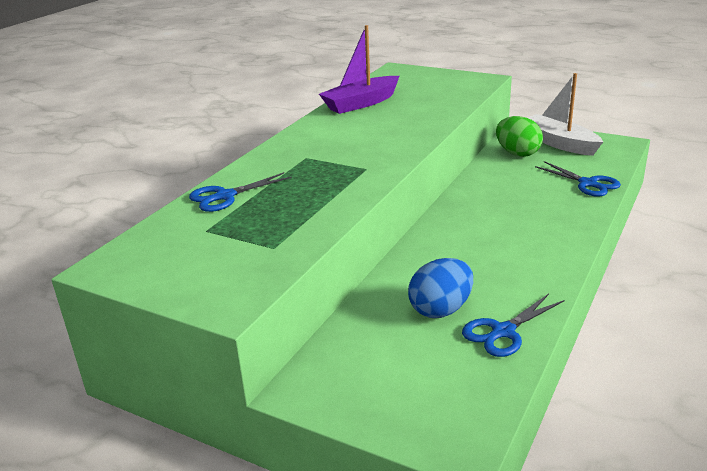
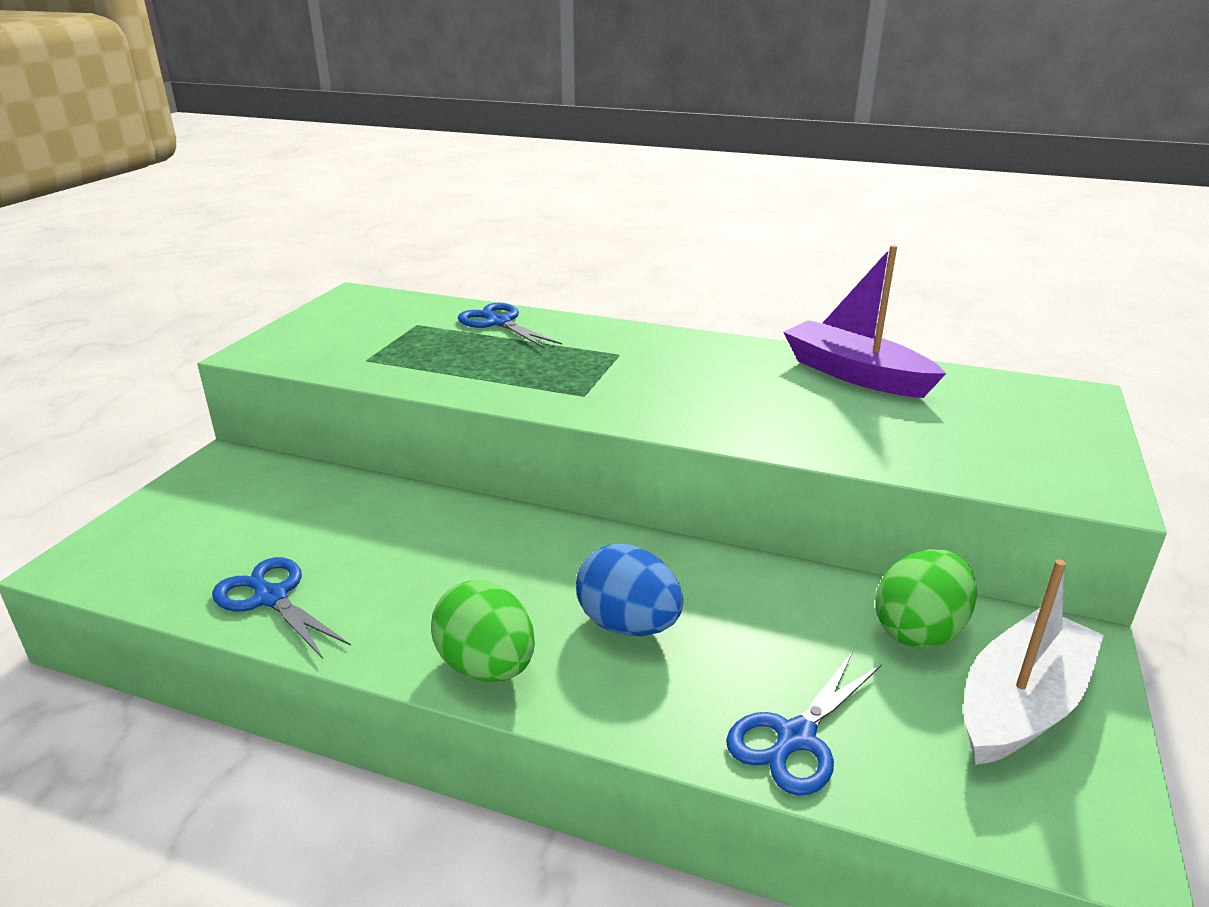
camera: 80 degrees right, 0 degrees up
(441, 309) = (341, 544): blue egg -> blue egg (628, 625)
(558, 252) = (487, 667): none -> green egg

